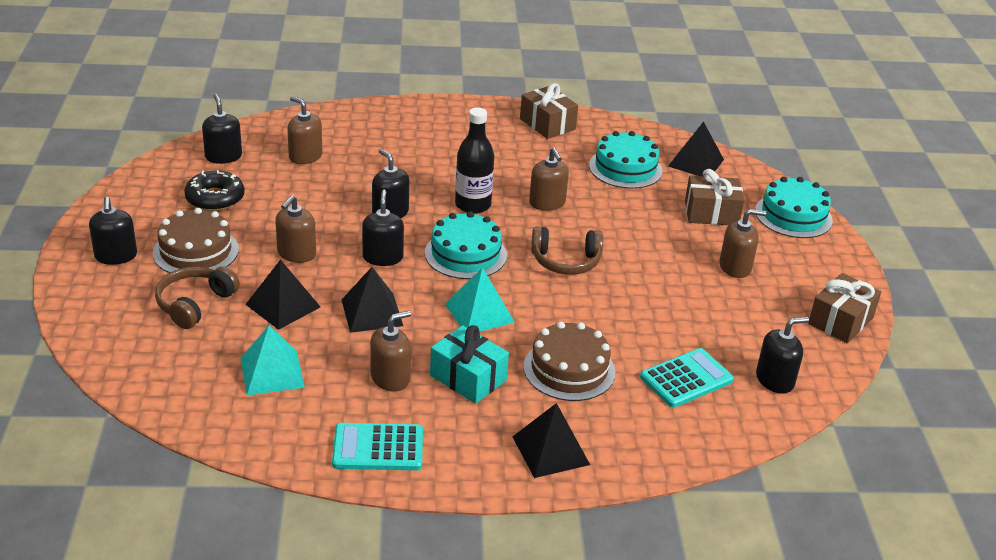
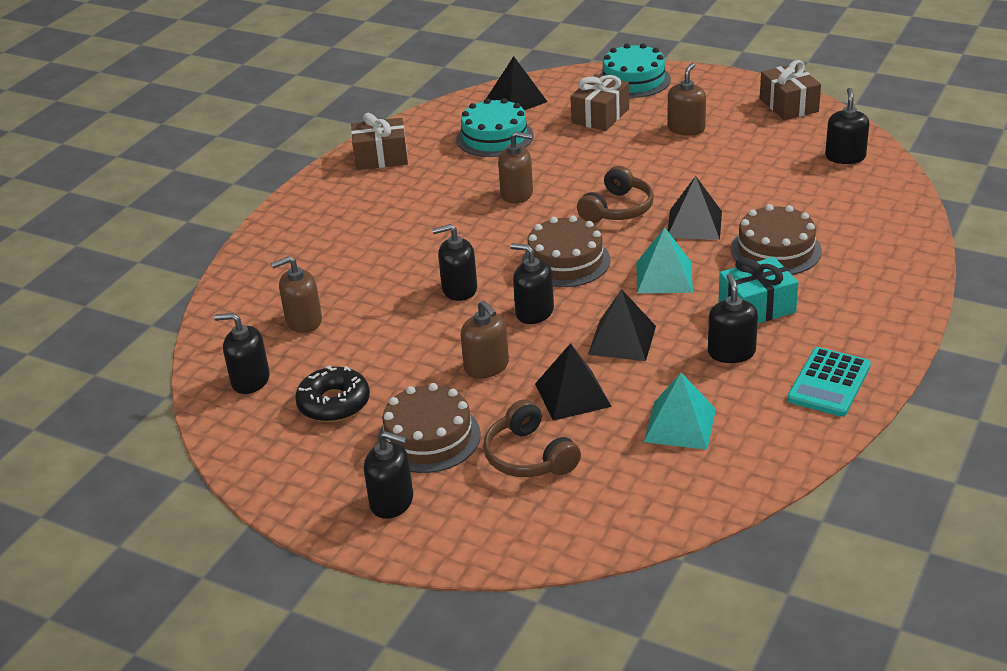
camera: 55 degrees left, 0 degrees up
(390, 378) = (731, 352): brown soap dispenser -> black soap dispenser
(465, 254) = (565, 261): turquoise cake -> brown cake
(473, 205) = (486, 236): black bottle -> none
(550, 450) = (878, 289): black pyramid -> black pyramid (694, 224)
(686, 379) = (821, 196): turquoise calculator -> none

